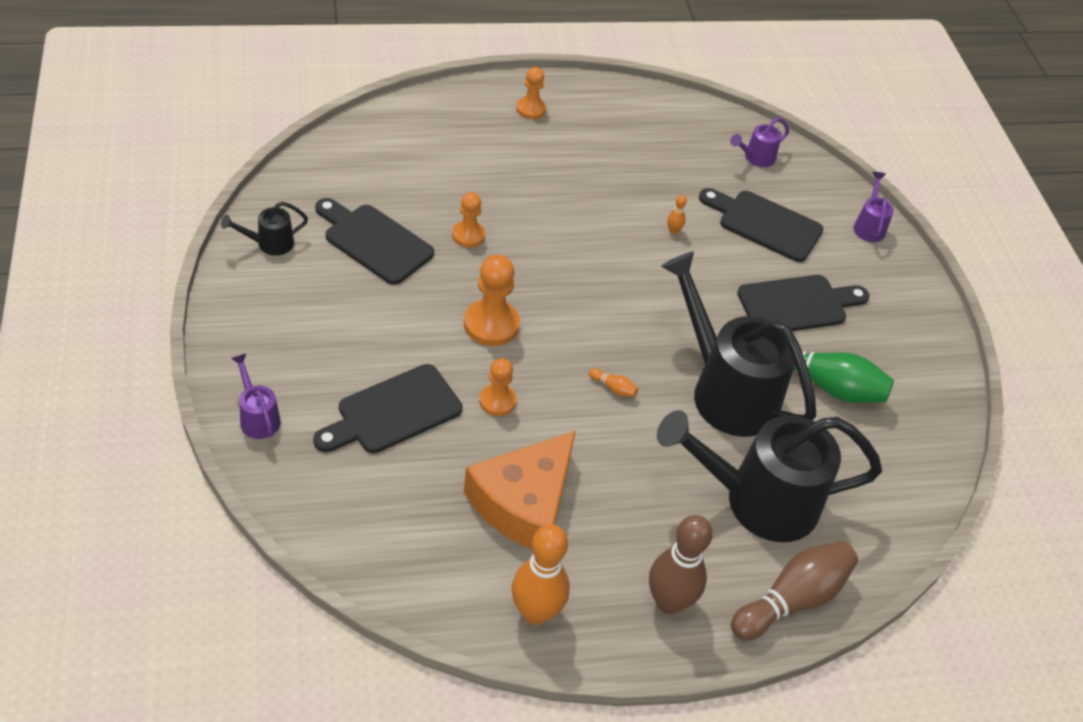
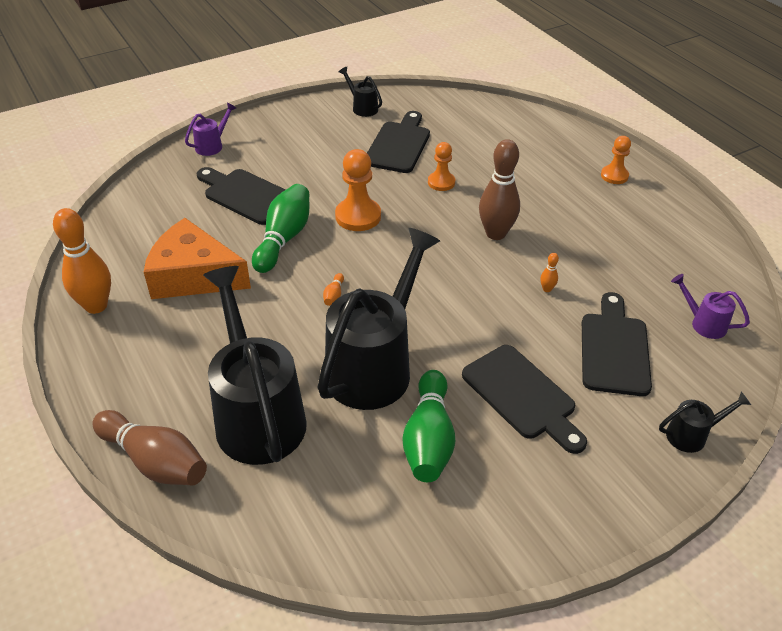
camera: 75 degrees right, 5 degrees down
(497, 401) = (284, 238): orange pawn -> green bowling pin
(668, 602) = (127, 377): brown bowling pin -> brown bowling pin (495, 233)
(869, 226) = (692, 435): purple watering can -> black watering can

